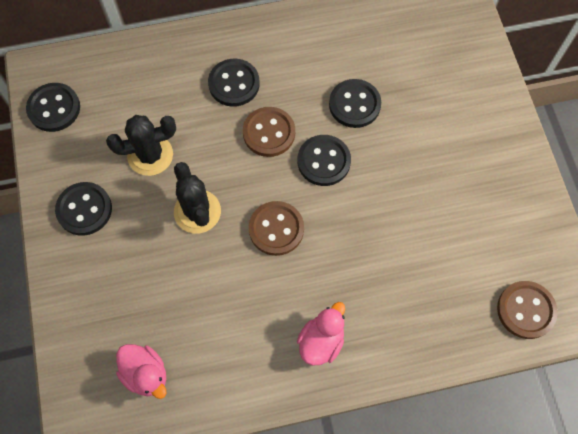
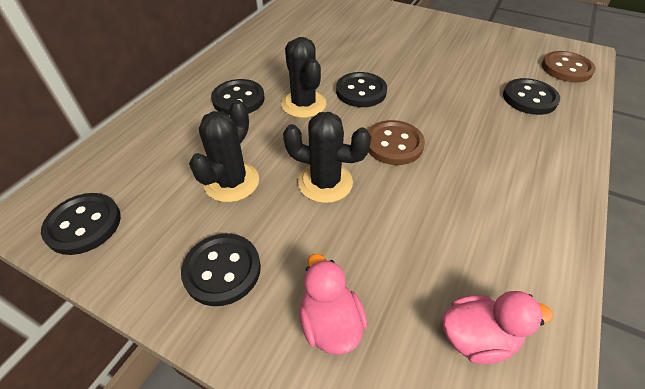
camera: 50 degrees left, 20 degrees down
(269, 133) = (303, 104): brown button -> black cactus
(321, 341) = (527, 174): pink duck -> pink duck (330, 323)
(354, 104) = (333, 58): black button -> black button (529, 98)

